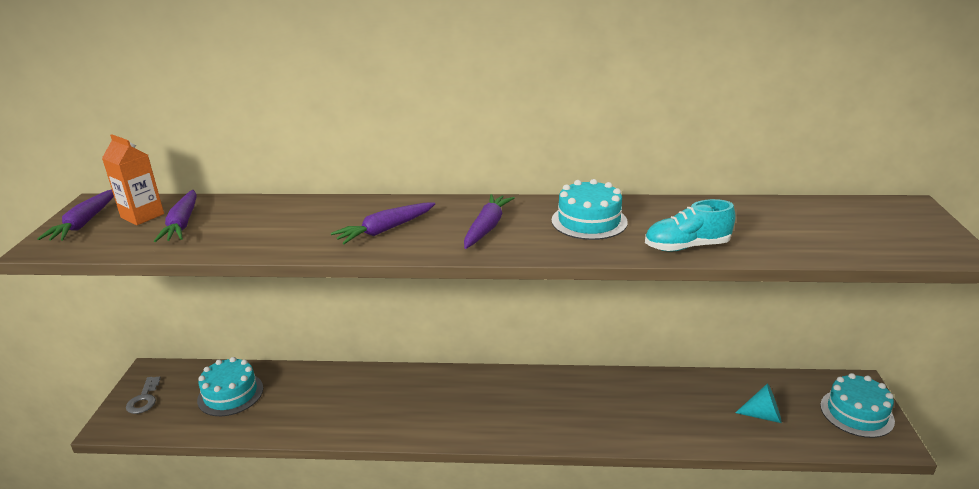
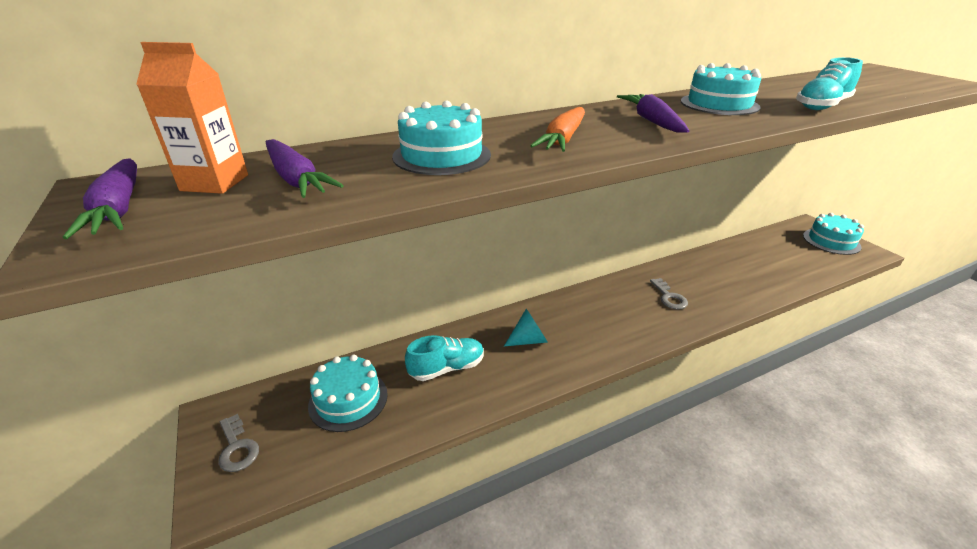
camera: 30 degrees left, 5 degrees up
(284, 225) = (442, 155): none -> turquoise cake
(314, 397) = (447, 368): none -> turquoise shoe
(386, 230) = (563, 139): purple carrot -> orange carrot
(569, 407) = (669, 297): none -> grey key
(763, 415) = (789, 260): turquoise cone -> turquoise cone (529, 340)

